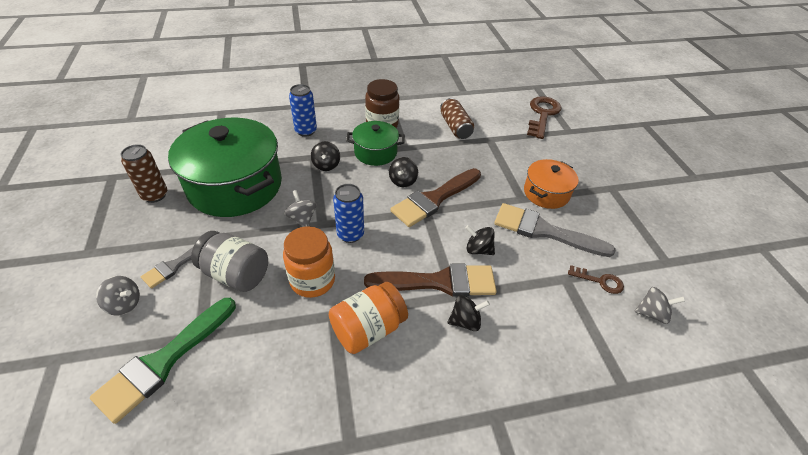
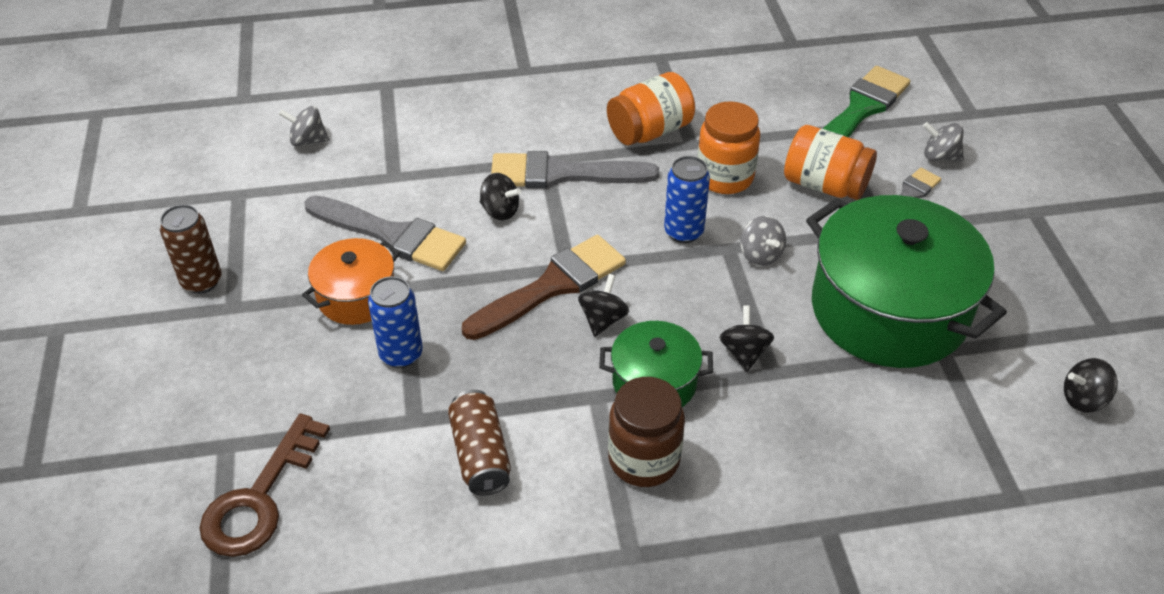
camera: 175 degrees left, 0 degrees up
(155, 195) = (1008, 293): brown can -> brown can (202, 281)
(236, 274) = (824, 185): grey jar -> orange jar
(306, 131) = (806, 439): blue can -> blue can (401, 354)
(439, 282) = (562, 174): brown brush -> grey brush
(465, 321) = (537, 136): black spinning top -> black spinning top (1083, 399)
(600, 281) = (349, 173): brown key -> none

